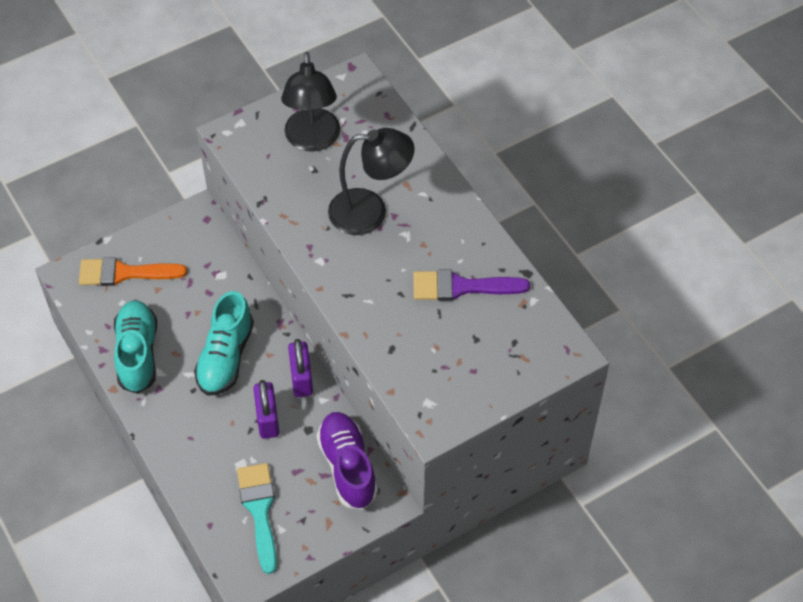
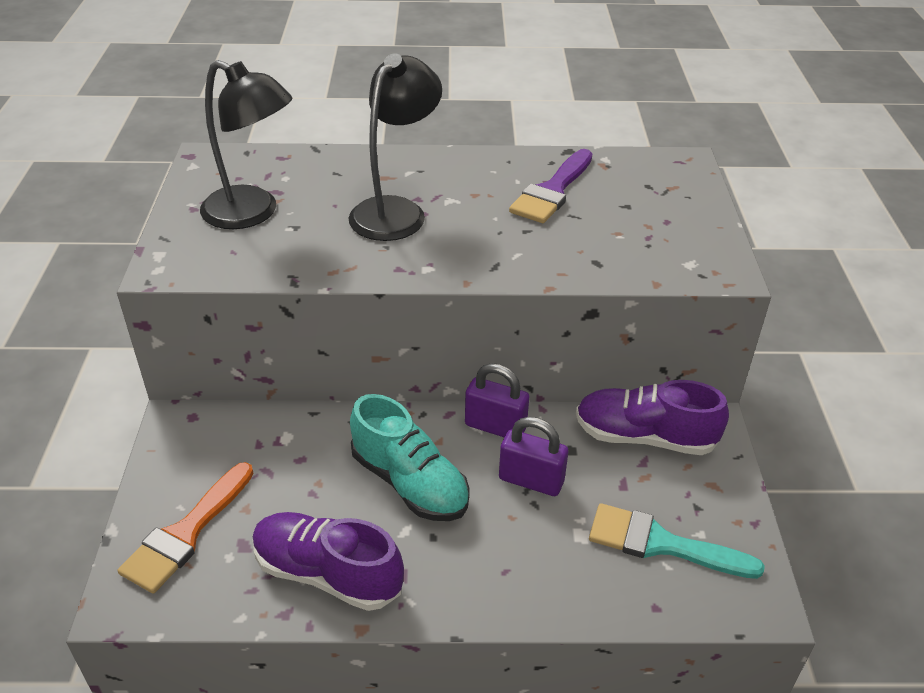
camera: 60 degrees left, 15 degrees down
(137, 354) = (327, 574): turquoise shoe -> purple shoe

